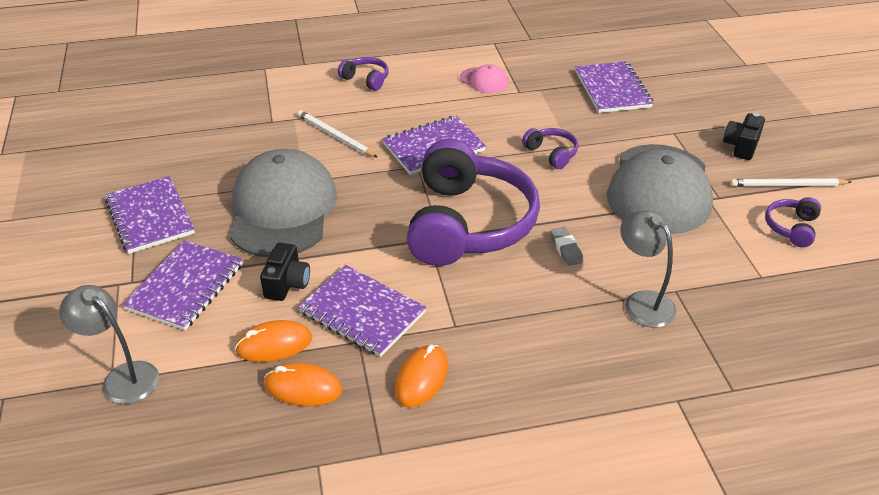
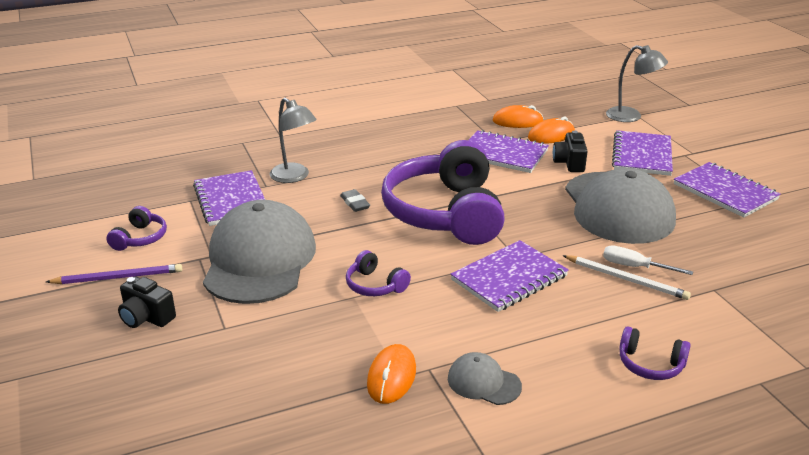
camera: 170 degrees right, 10 degrees down
(319, 146) = (634, 267): none -> white screwdriver
(421, 378) = (446, 130): orange mouse -> orange mouse (392, 377)
(484, 81) = (483, 382): pink cap -> grey cap
(612, 89) = (294, 388): purple notebook -> purple notebook (231, 200)
(741, 146) = (146, 318): black camera -> black camera turned 105 degrees clockwise
(787, 185) = (118, 277): white pencil -> purple pencil

